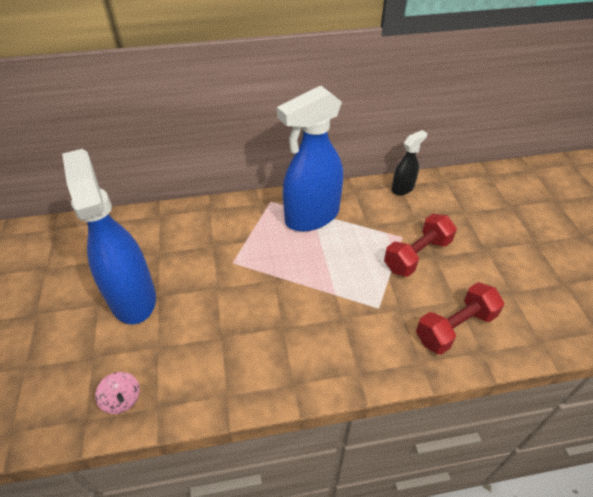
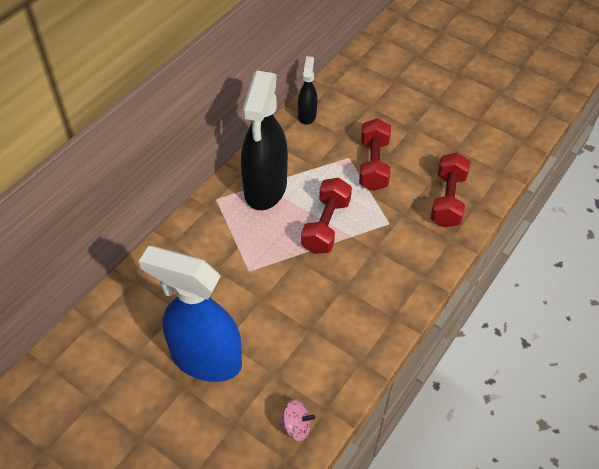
camera: 45 degrees left, 5 degrees up
(311, 217) = (265, 188): blue spray bottle -> black spray bottle
(324, 272) = (326, 225): none -> red dumbbell

